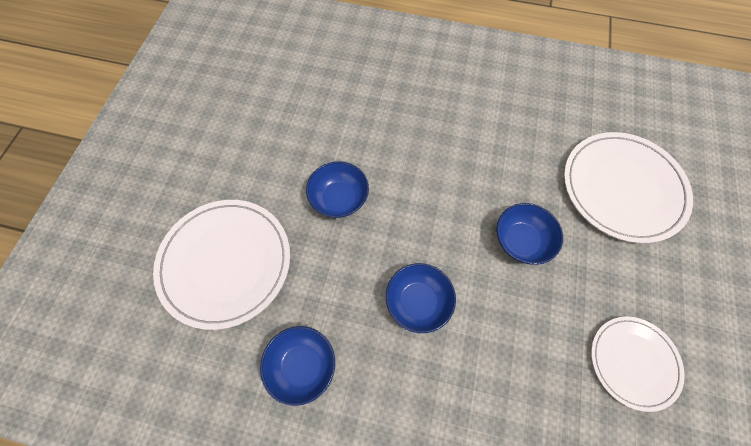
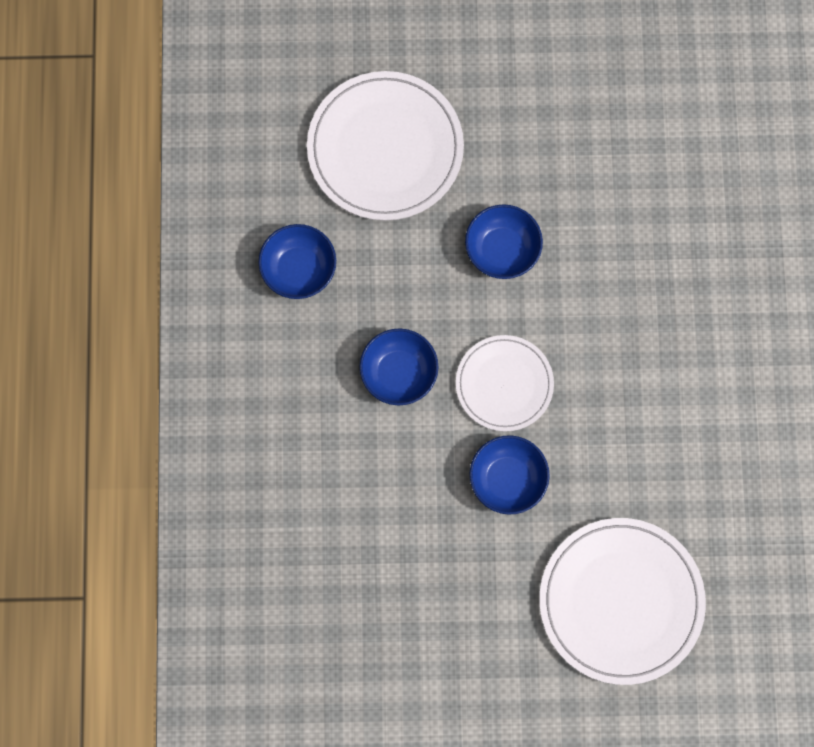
camera: 75 degrees right, 10 degrees up
(633, 362) = (395, 619): white plate -> white plate (504, 384)

